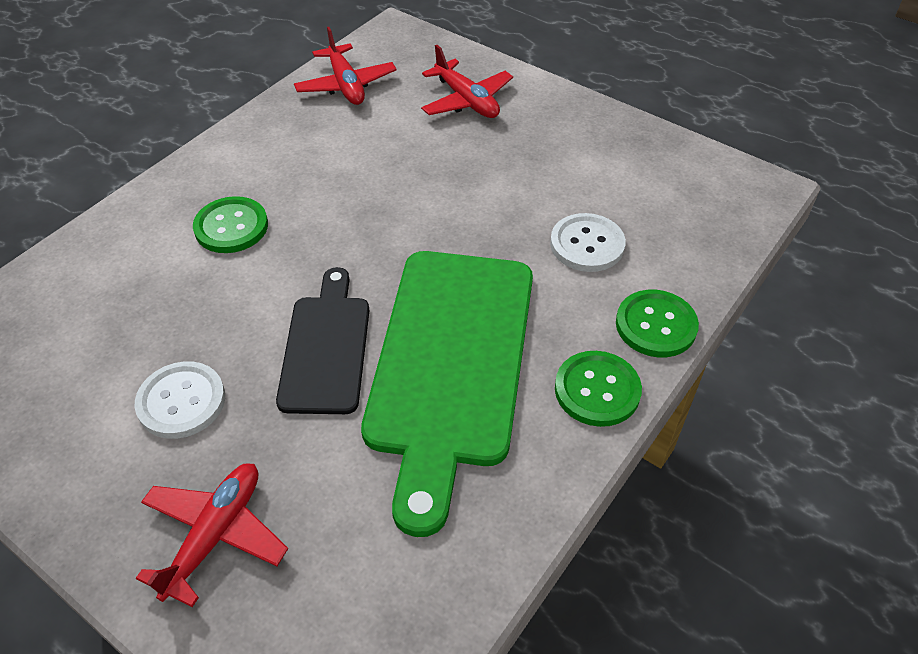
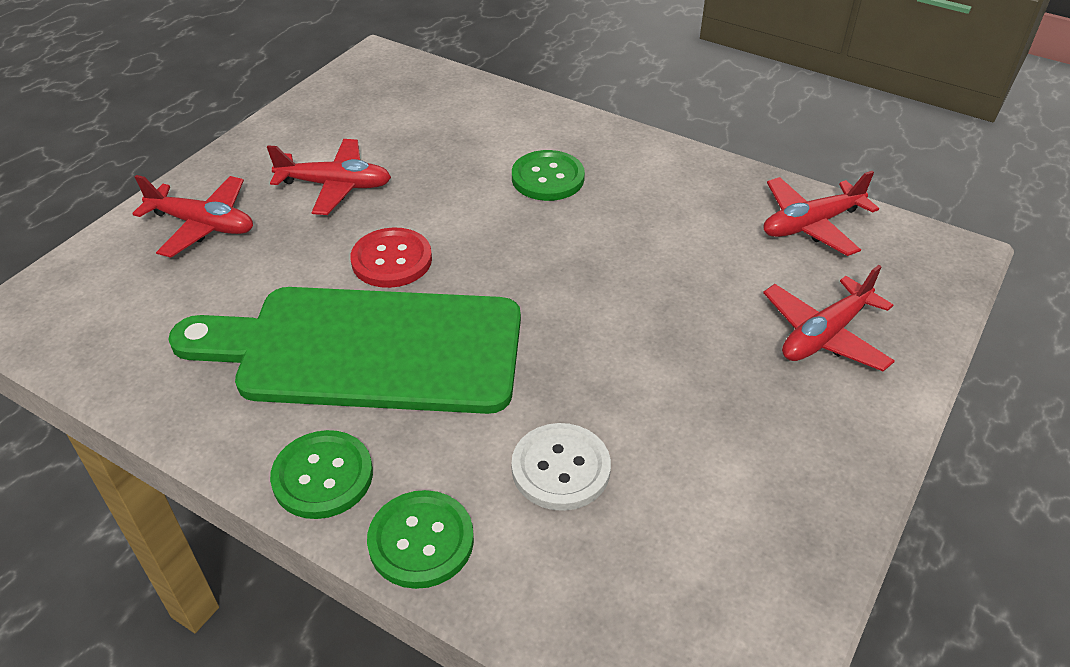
camera: 85 degrees right, 5 degrees down
(181, 401) = (335, 185): white button -> red plane
(326, 347) = (391, 260): black cutting board -> red button

